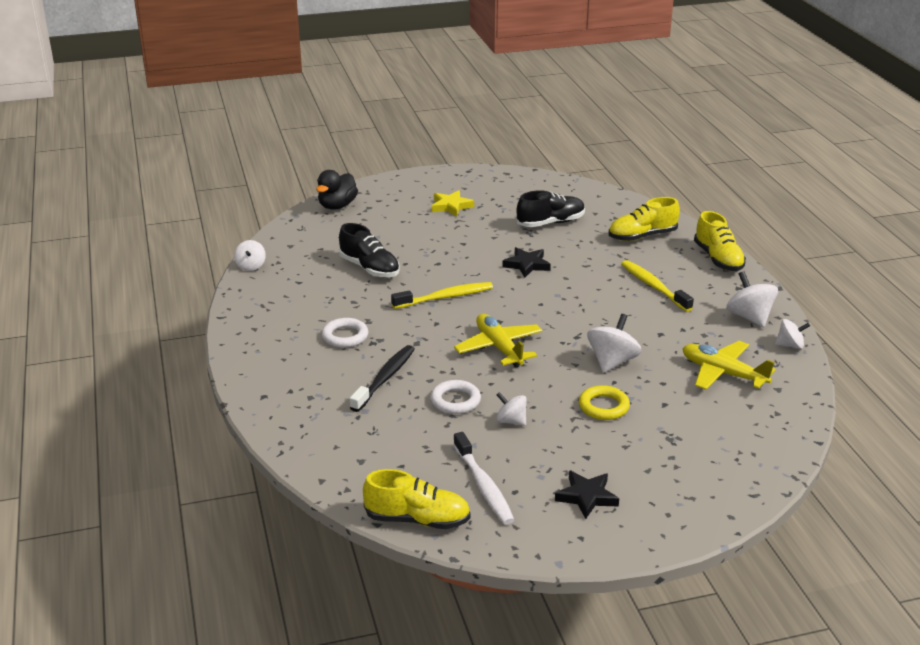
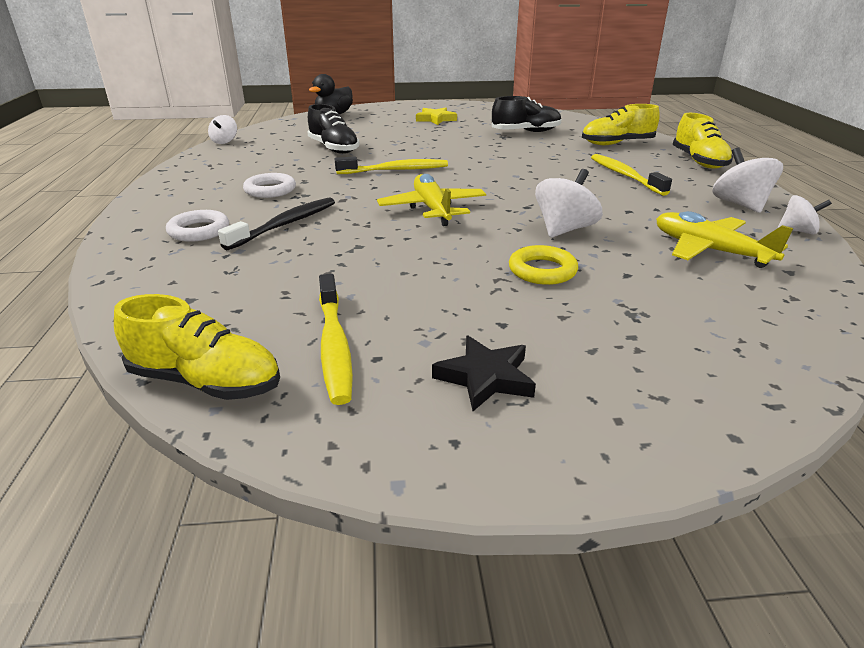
camera: 10 degrees right, 0 degrees up
(455, 401) = (354, 250): white ring -> white ring (199, 231)
(484, 486) = (334, 346): white toothbrush -> yellow toothbrush
(511, 421) = (413, 275): white spinning top -> none
(527, 265) = (491, 155): black star -> none

